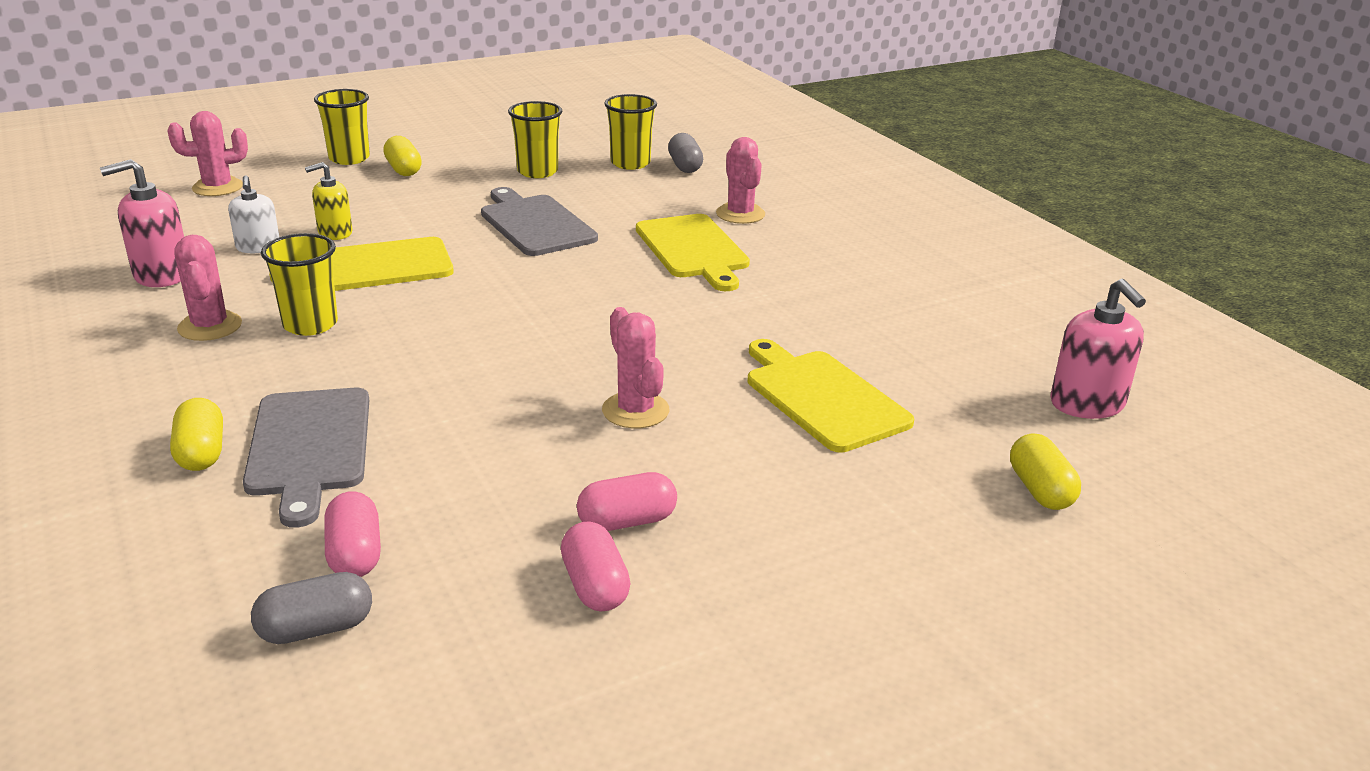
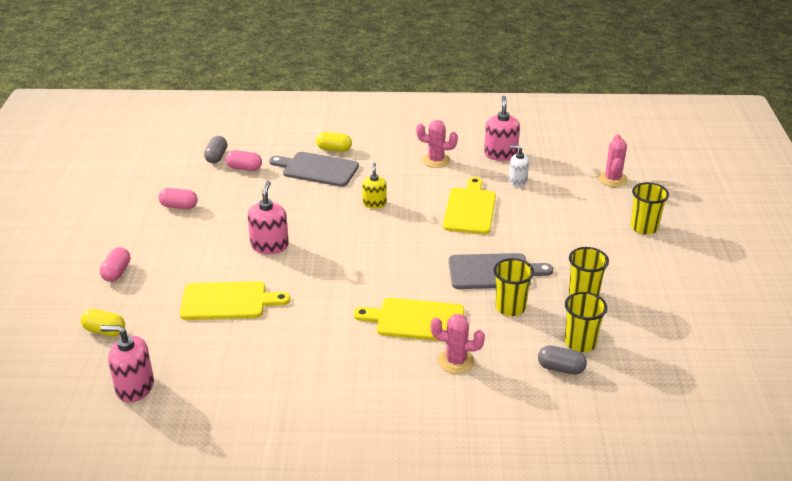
camera: 120 degrees right, 5 degrees up
(310, 324) = (418, 183): yellow cup -> yellow cup (510, 307)
(335, 233) = (522, 204): yellow soap dispenser -> yellow soap dispenser (374, 203)
(403, 170) = (613, 244): yellow capsule -> none
(627, 521) = (203, 222): pink capsule -> pink capsule (117, 272)
(635, 410) = (269, 246): pink cactus -> pink soap dispenser

